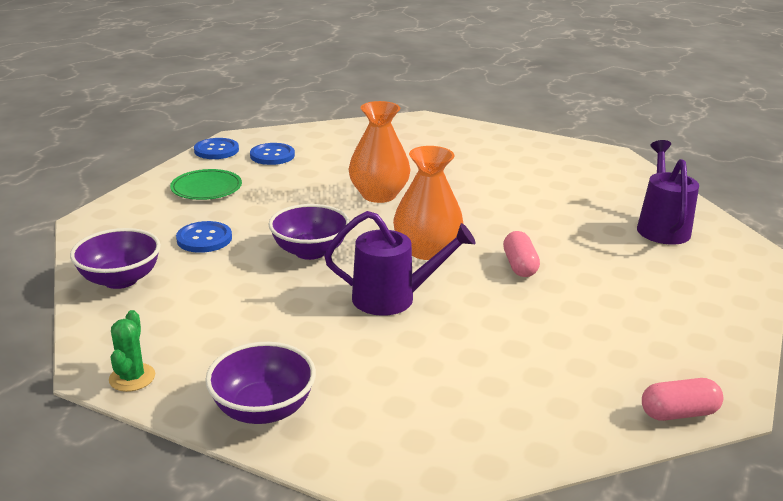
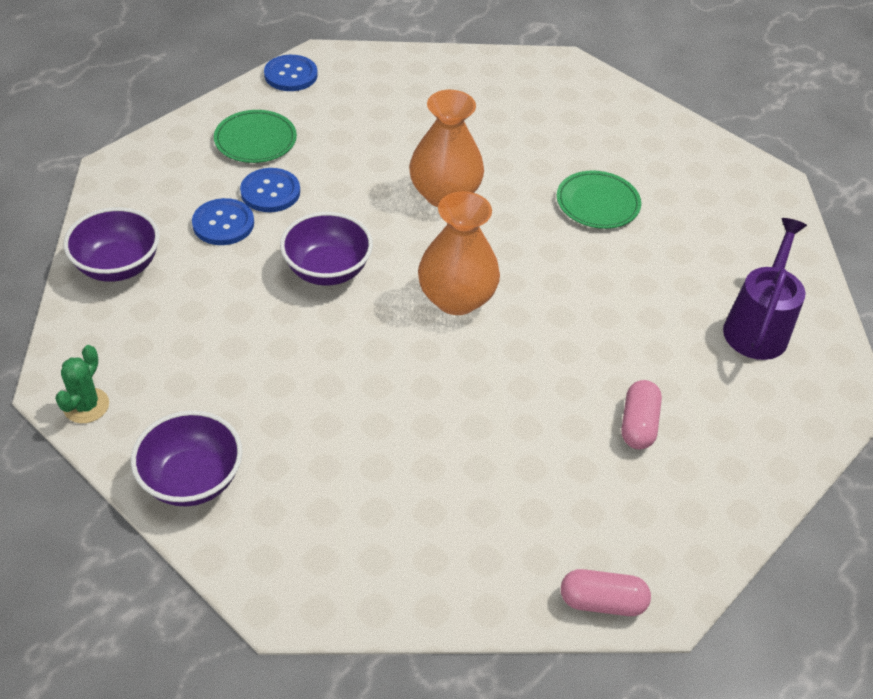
camera: 15 degrees right, 20 degrees up
(272, 155) = (351, 98): blue button -> blue button (270, 192)
(394, 298) = (385, 364): purple watering can -> none
(497, 182) = (597, 203): none -> green plate
(519, 265) = (549, 348): pink capsule -> pink capsule (638, 424)

